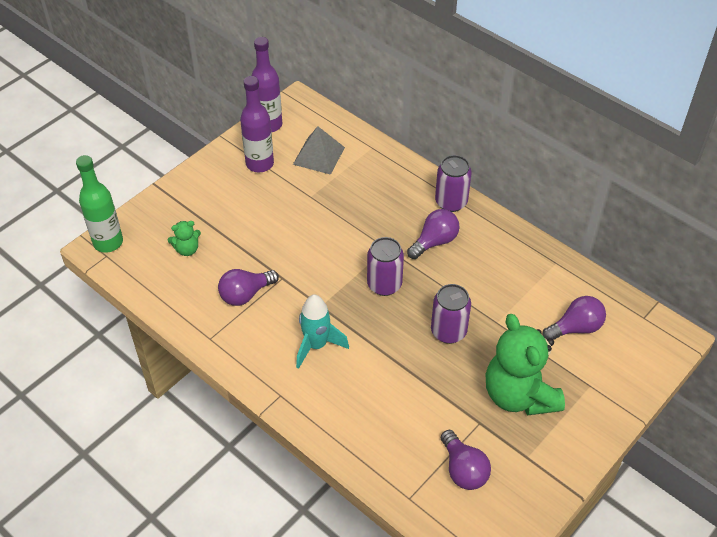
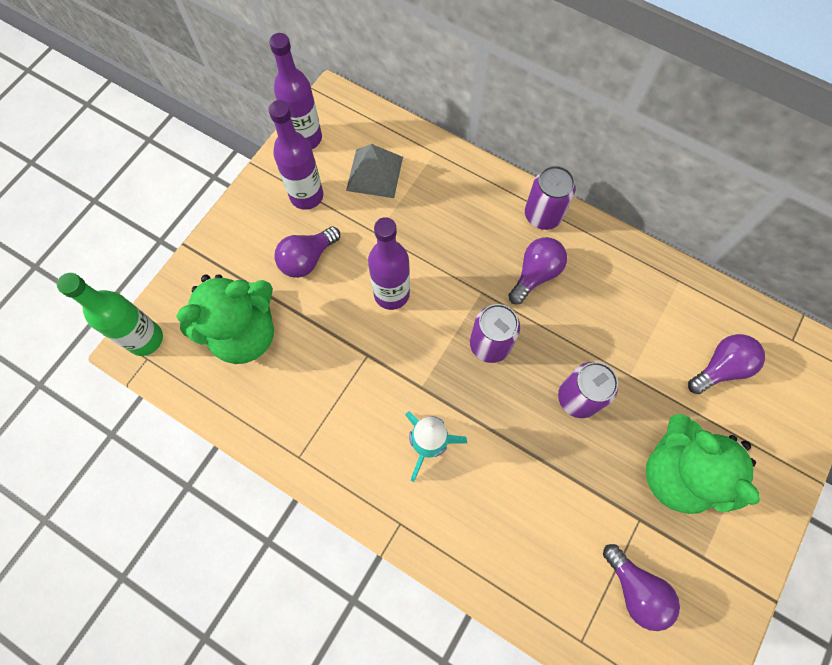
camera: 10 degrees left, 20 degrees up
(187, 249) = (244, 333): green teddy bear -> green teddy bear, size x2.28
(245, 294) = (328, 386): purple light bulb -> purple light bulb (307, 259)
(312, 239) = (391, 294): none -> purple bottle

